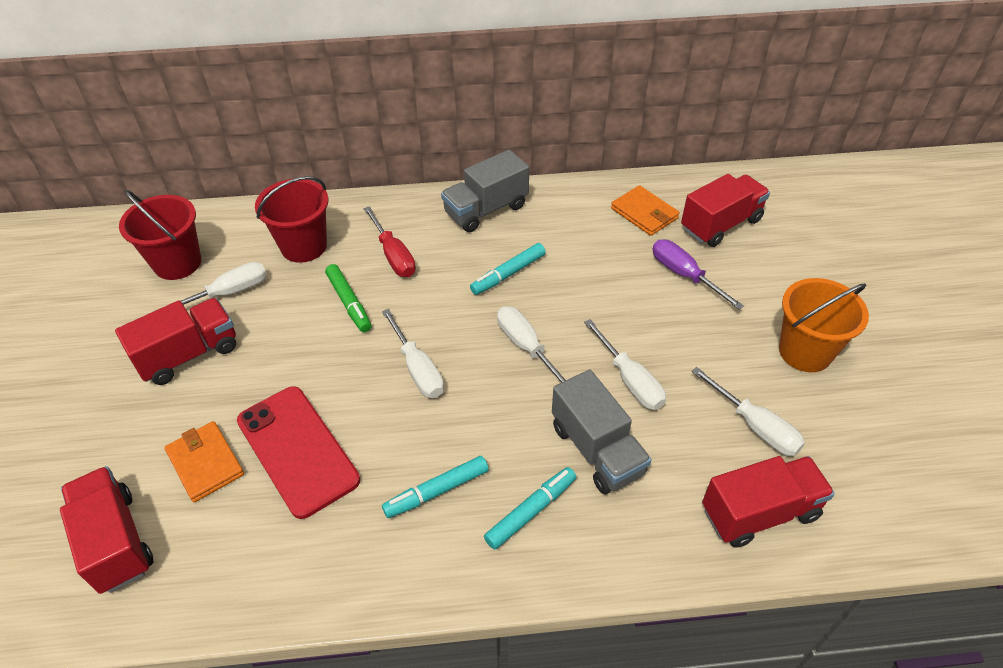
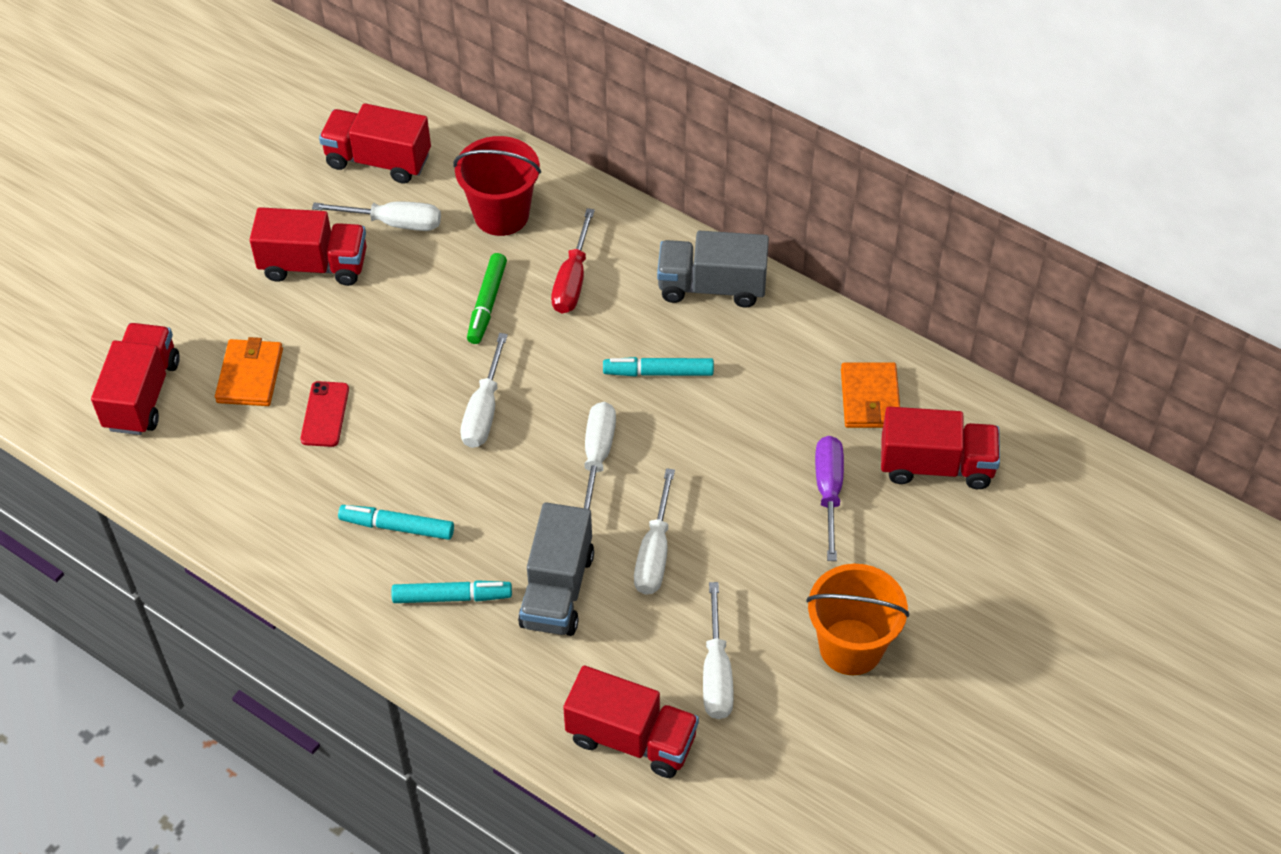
camera: 40 degrees right, 5 degrees up
(177, 263) = (378, 160): red bucket -> red truck
(297, 450) = (325, 414): red phone -> red phone, size x0.51

